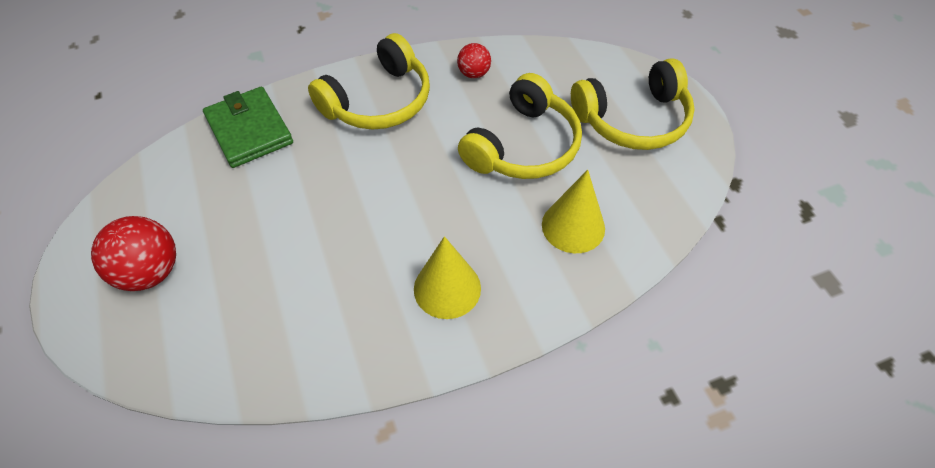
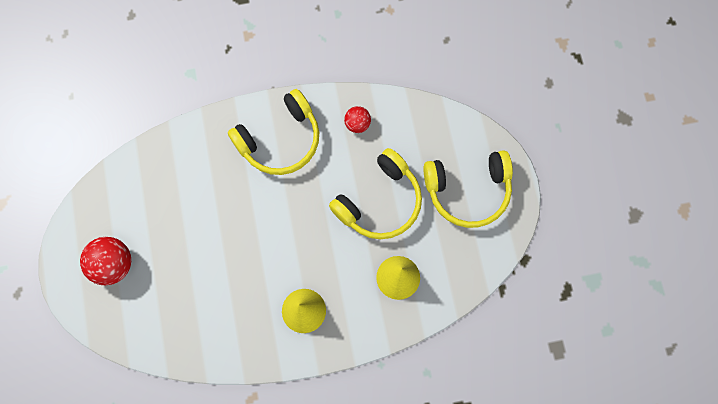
camera: 10 degrees right, 20 degrees up
(249, 130) = (182, 153): green wallet -> none

